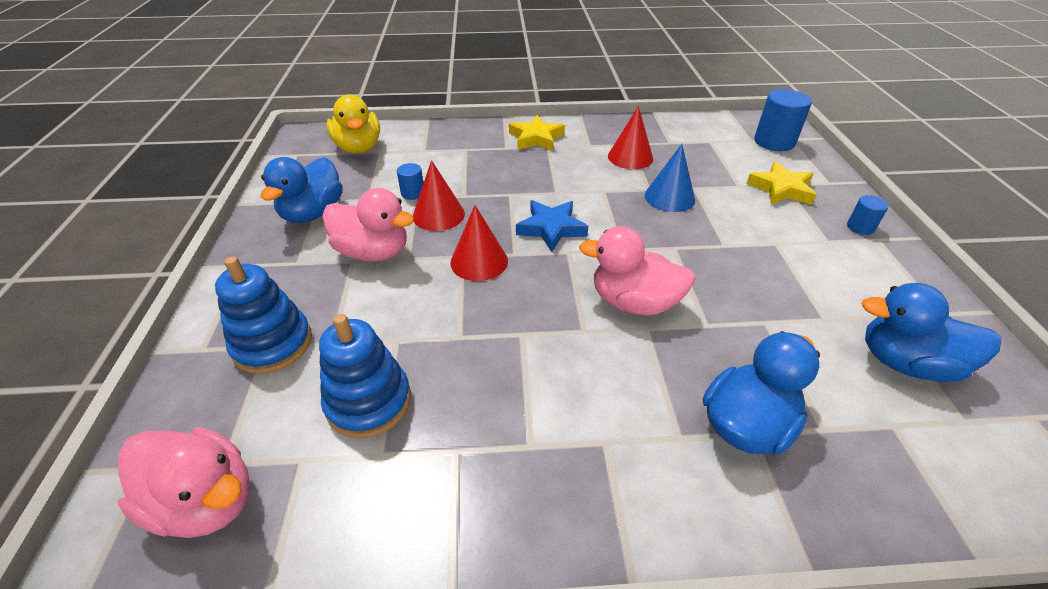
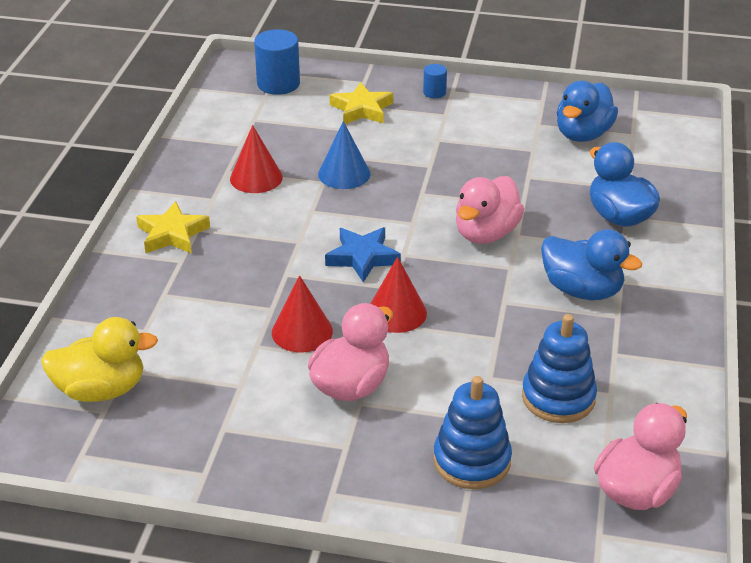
camera: 75 degrees left, 5 degrees down
(313, 213) = (249, 435): blue duck -> blue duck (582, 290)
(413, 193) = (246, 348): blue cylinder -> none

